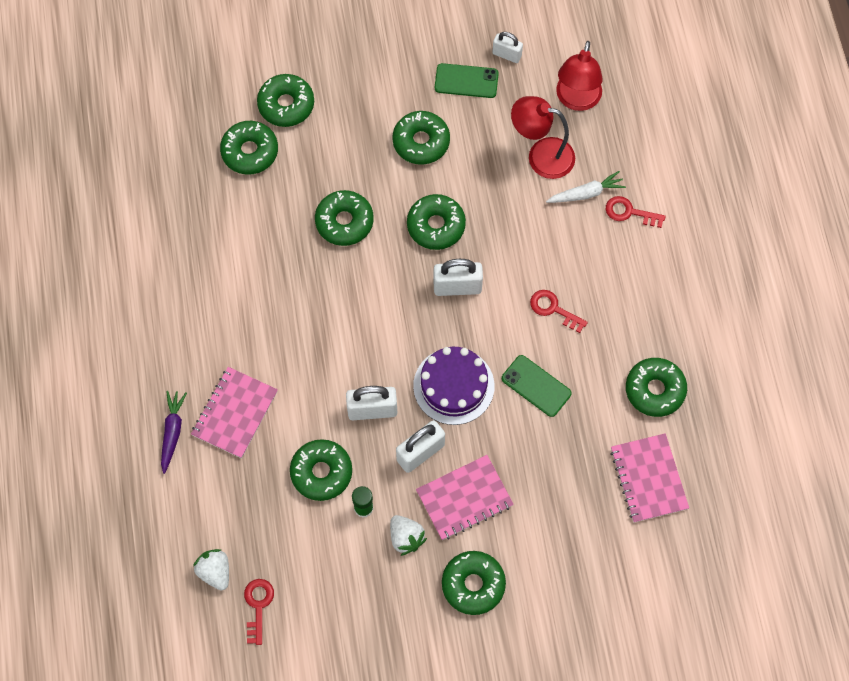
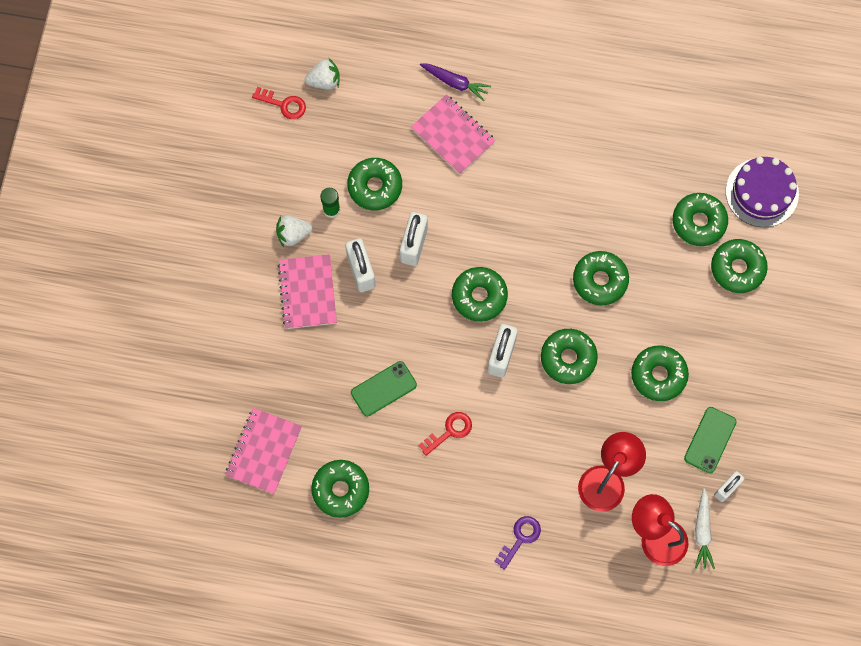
camera: 110 degrees right, 5 degrees up
(453, 386) = (410, 319): purple cake -> purple cake (762, 192)
(473, 584) = (233, 273): green donut -> green donut (479, 296)
(586, 193) = (553, 506): white carrot -> white carrot (702, 531)
(629, 212) = (520, 538): red key -> purple key
(648, 479) = (264, 451): pink notebook -> pink notebook turned 75 degrees counterclockwise

